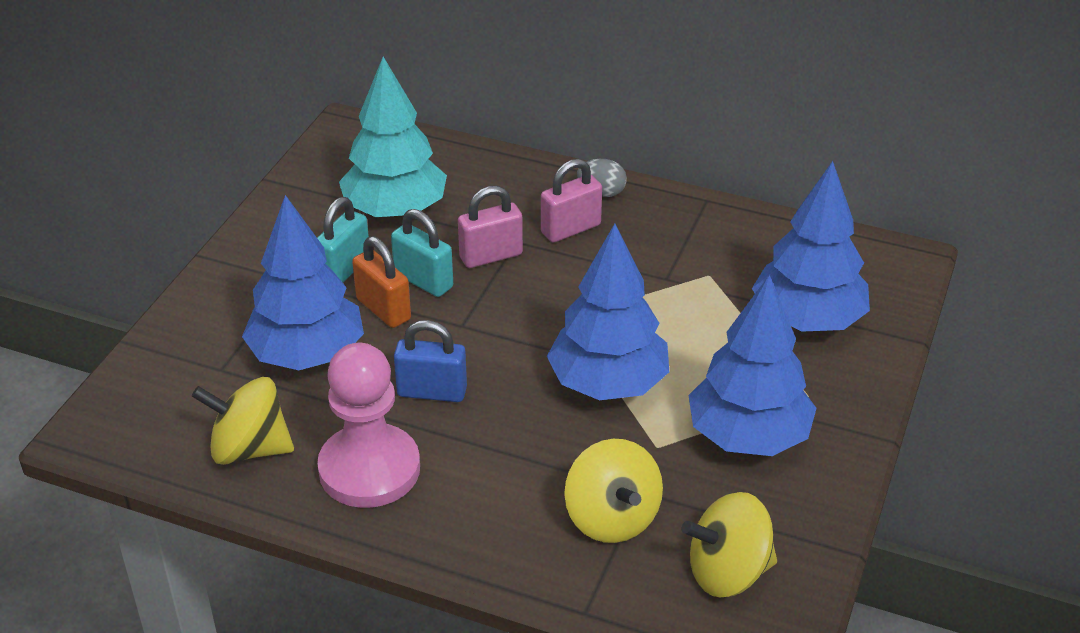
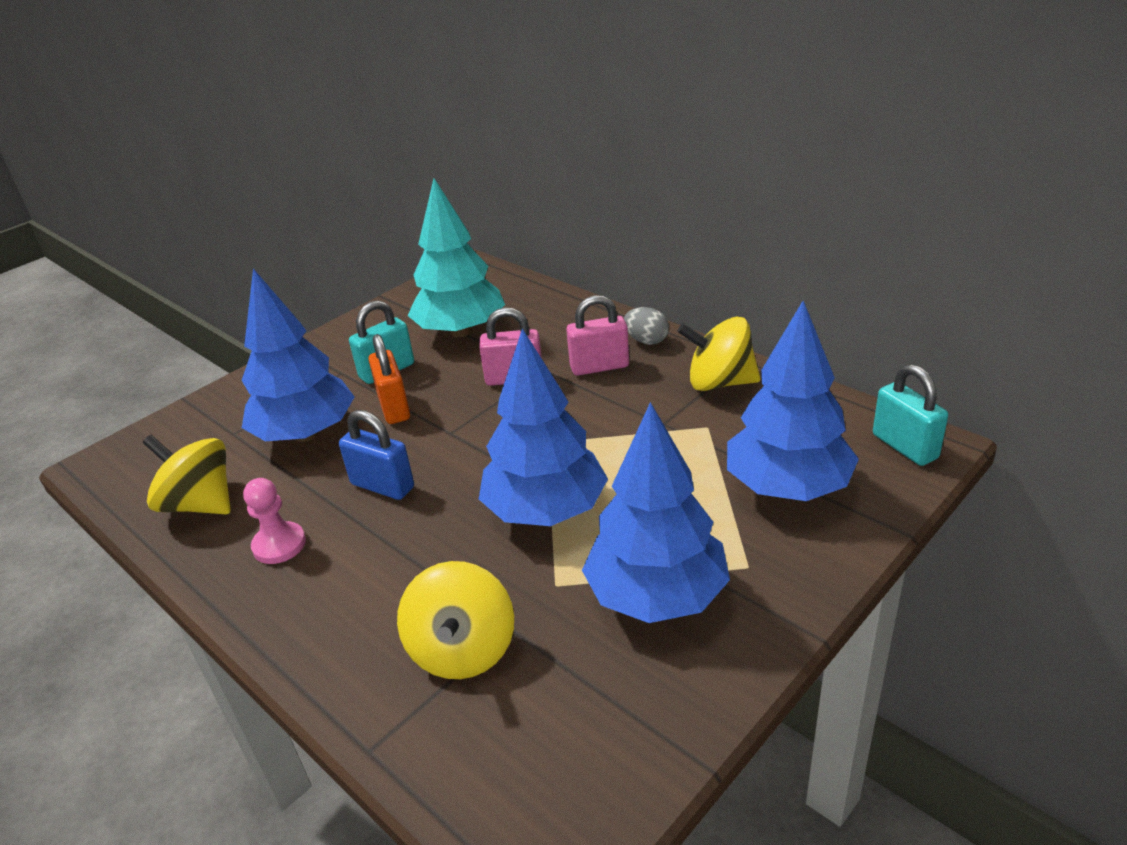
camera: 25 degrees right, 5 degrees down
(369, 469) = (279, 545): pink pawn -> pink pawn, size x0.52
(423, 281) = (443, 390): turquoise padlock -> turquoise padlock (904, 446)
(728, 572) = (546, 748): yellow spinning top -> yellow spinning top (719, 382)

